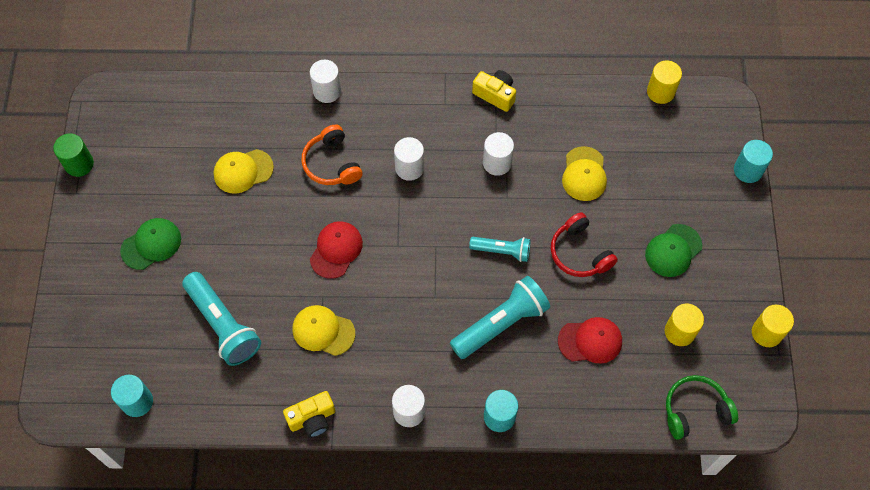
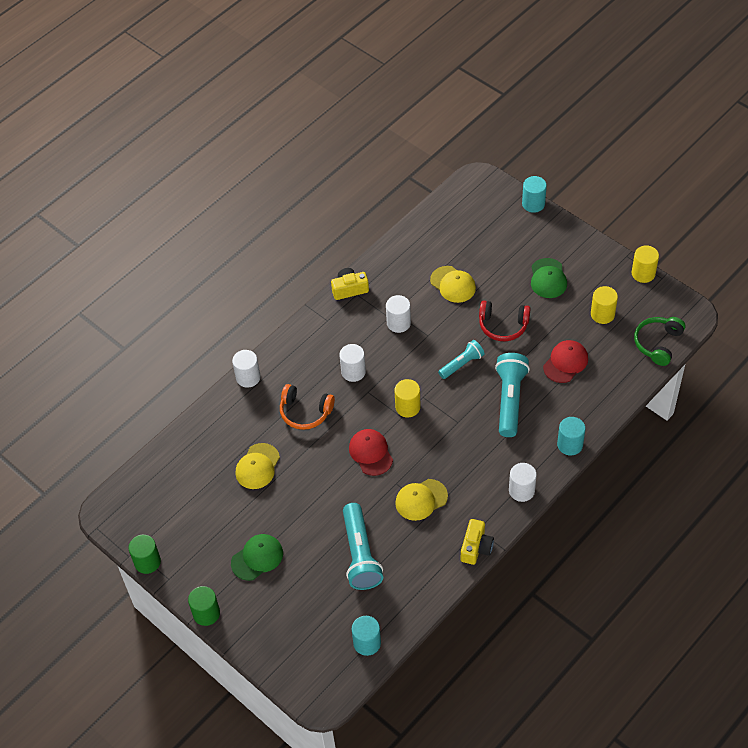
camera: 45 degrees left, 10 degrees down
(65, 249) = (206, 613): none -> green cylinder
(151, 244) = (257, 558): green cap -> green cap turned 45 degrees clockwise
(223, 325) = (360, 554): turquoise flashlight -> turquoise flashlight turned 75 degrees clockwise
(660, 92) = (437, 206): yellow cylinder -> yellow cylinder (407, 407)

